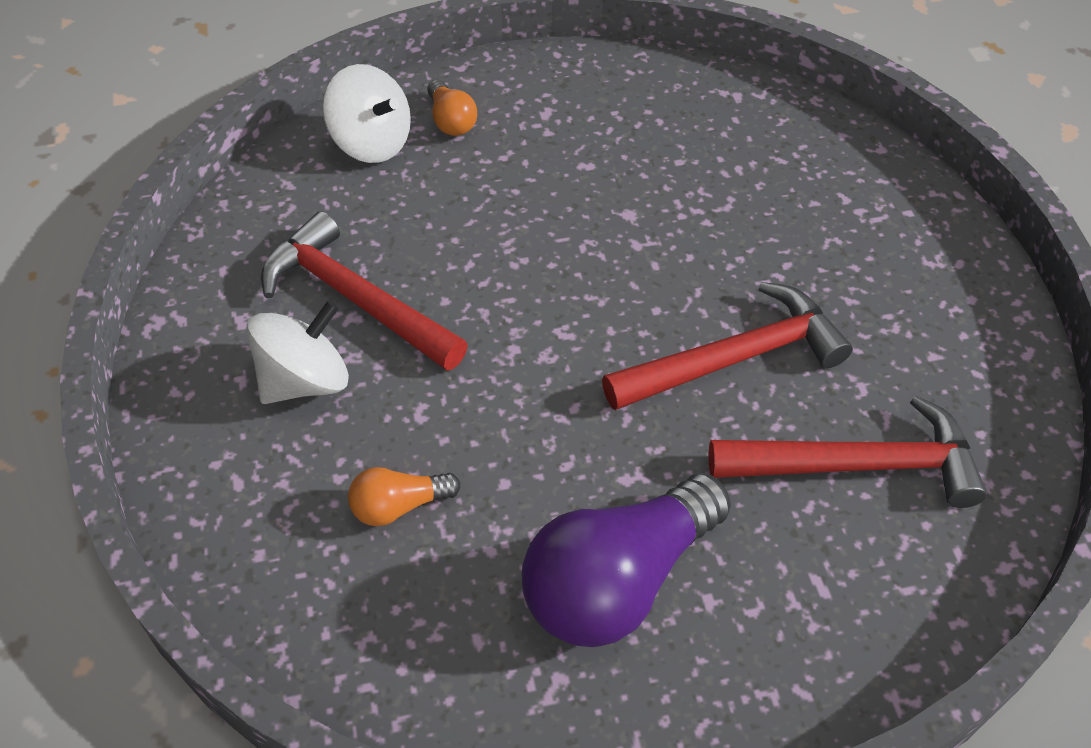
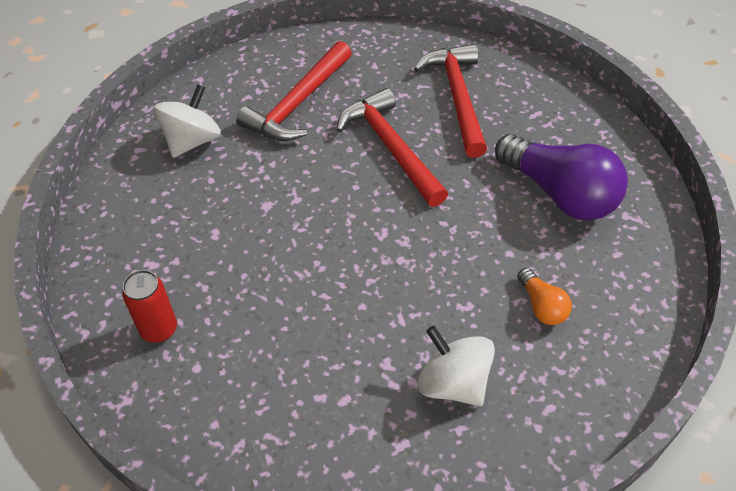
camera: 95 degrees left, 0 degrees up
(356, 299) = (369, 364): red hammer -> red hammer (298, 103)
(372, 143) = (186, 386): white spinning top -> white spinning top (192, 141)
(451, 121) = (159, 329): orange light bulb -> red can

